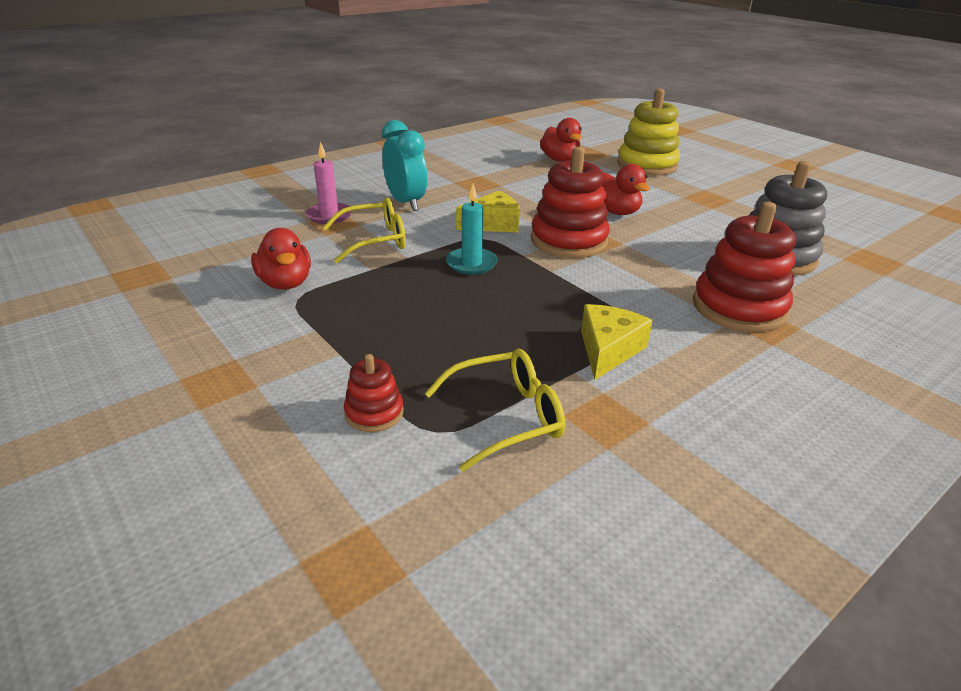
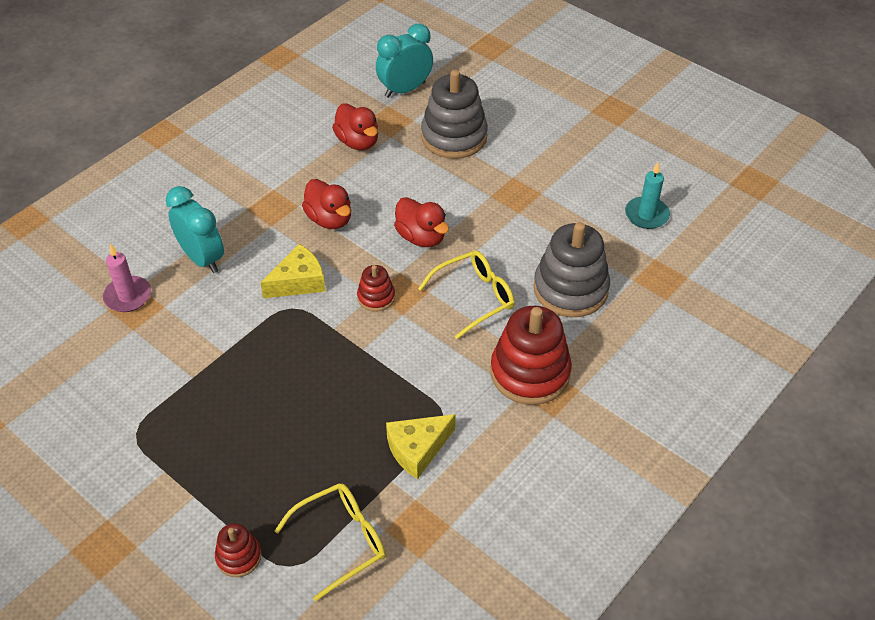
camera: 10 degrees left, 15 degrees up
(285, 283) = (118, 413): red duck -> red duck (329, 219)
(373, 240) = (184, 331): yellow glasses -> yellow glasses (474, 298)
(471, 263) = (286, 351): turquoise candle -> turquoise candle (646, 215)
(568, 241) = (376, 297): red stacking toy -> red stacking toy, size x0.50
(603, 141) = (405, 89): none -> turquoise clock
(608, 350) = (417, 449): yellow cheese -> yellow cheese turned 135 degrees counterclockwise
(647, 165) = (454, 137): yellow stacking toy -> grey stacking toy

